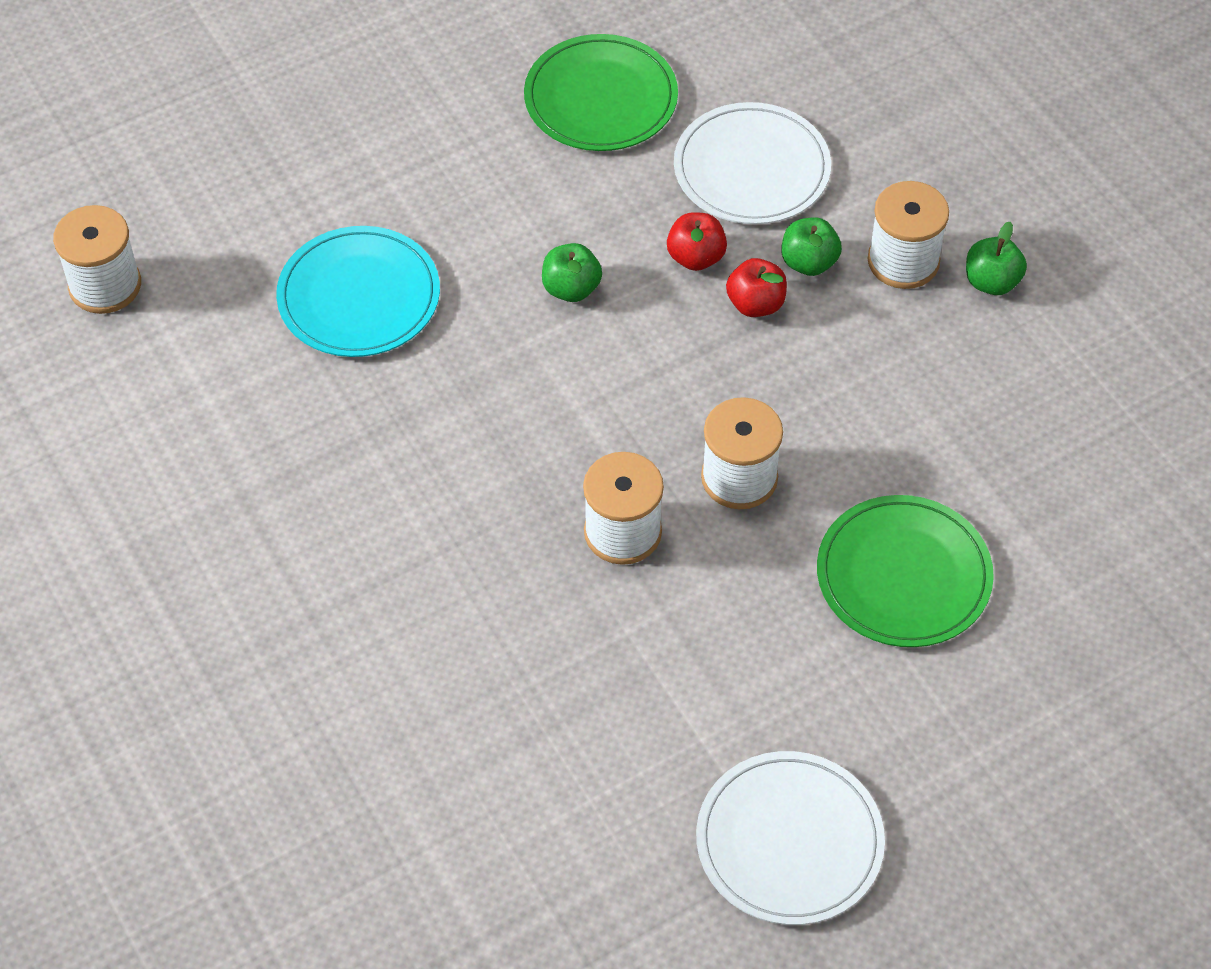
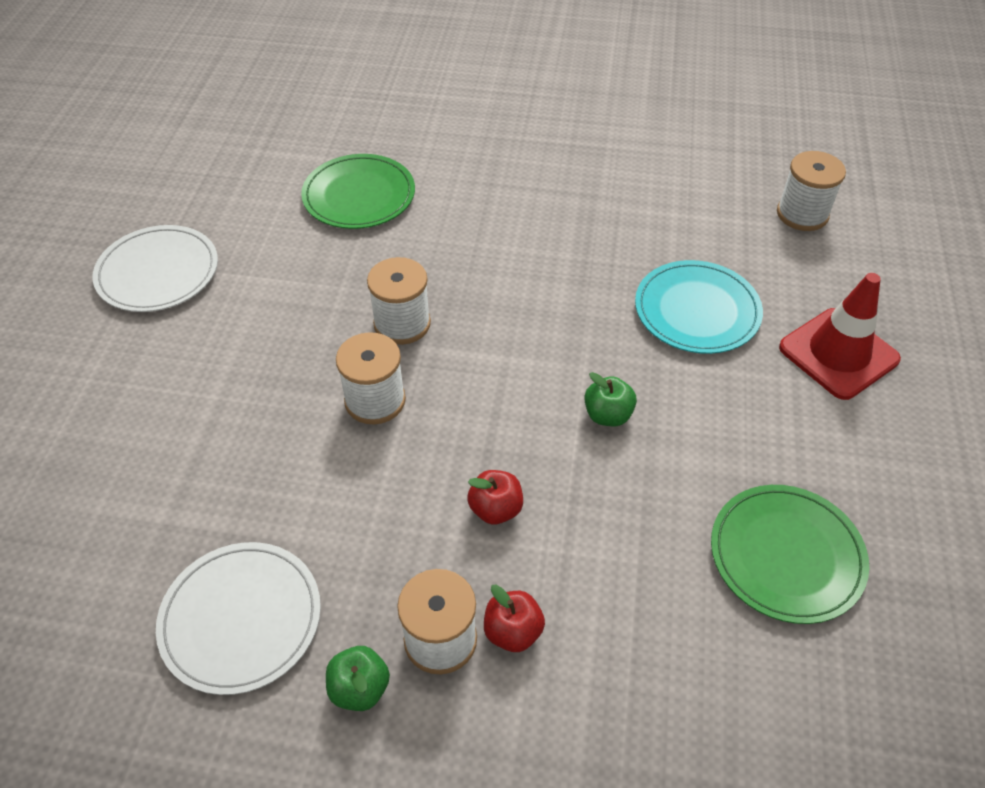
camera: 130 degrees right, 5 degrees down
(319, 162) = (838, 353): none -> red traffic cone
(696, 257) = (570, 504): red apple -> red apple (513, 631)
(751, 169) = (626, 606): white plate -> white plate (241, 619)
(809, 262) = (500, 572): green apple -> none
(903, 575) = (219, 431): green plate -> green plate (359, 195)

